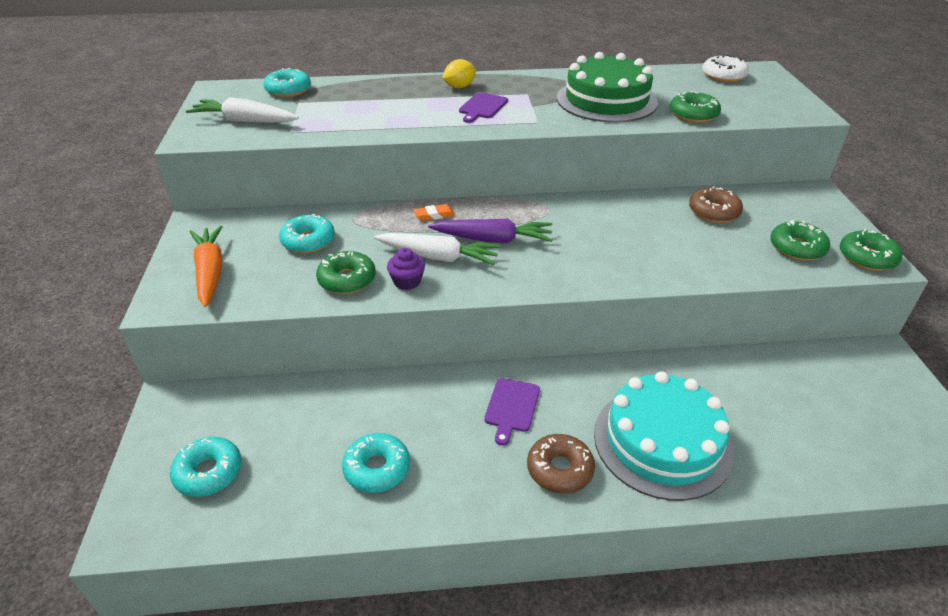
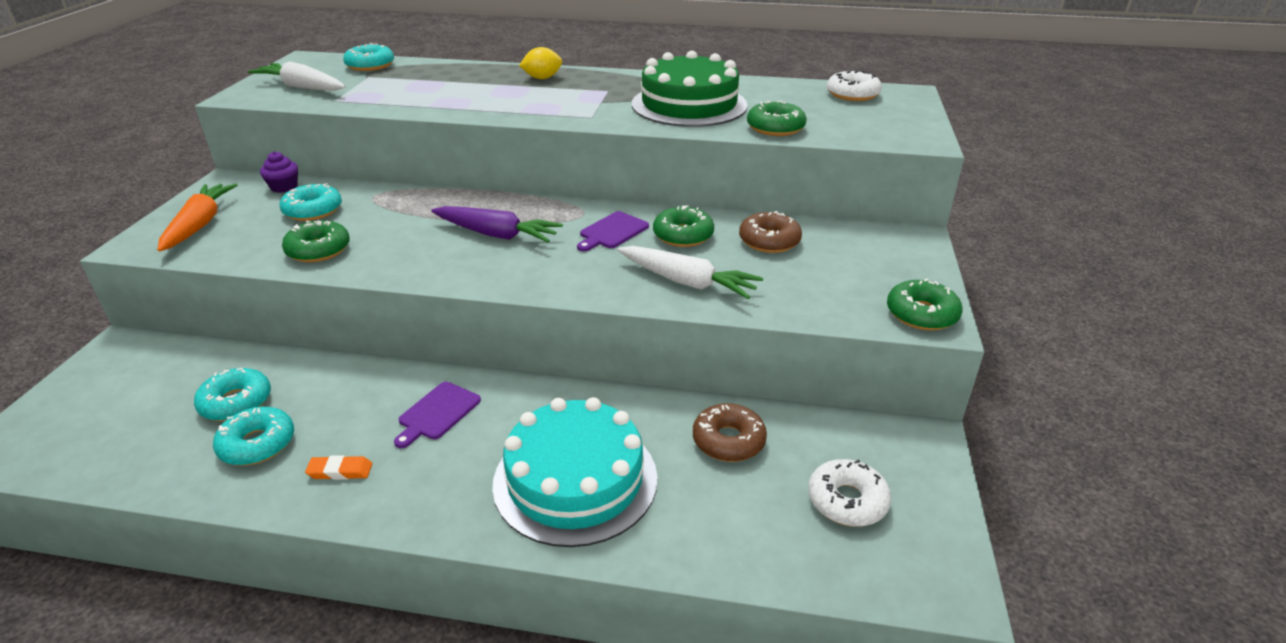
camera: 15 degrees right, 5 degrees down
(208, 472) = (102, 415): turquoise donut -> turquoise donut (236, 402)
(407, 281) = (375, 260): purple cupcake -> purple cupcake (284, 187)
(434, 215) = (457, 204): orange eraser -> orange eraser (340, 471)
(438, 257) = (426, 242): white carrot -> white carrot (687, 282)
(482, 107) = (547, 98): purple cutting board -> purple cutting board (612, 231)
(559, 469) = (440, 484): brown donut -> brown donut (728, 441)
(797, 248) = (839, 291): green donut -> green donut (683, 235)
(865, 414) = (847, 501): none -> white donut

